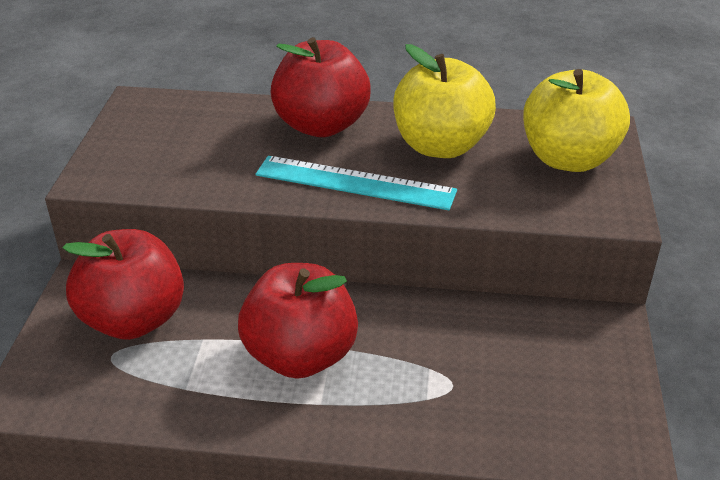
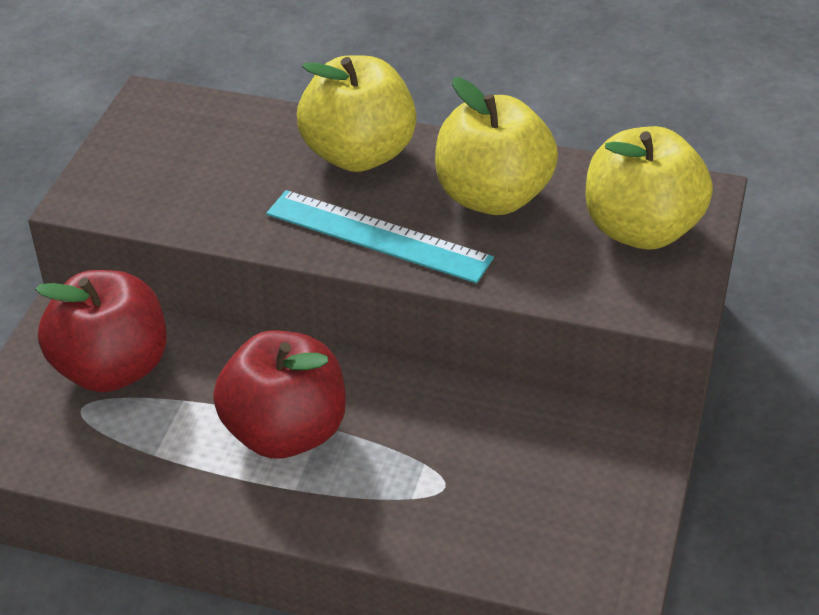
camera: 10 degrees right, 5 degrees up
(321, 125) = (358, 154): red apple -> yellow apple

